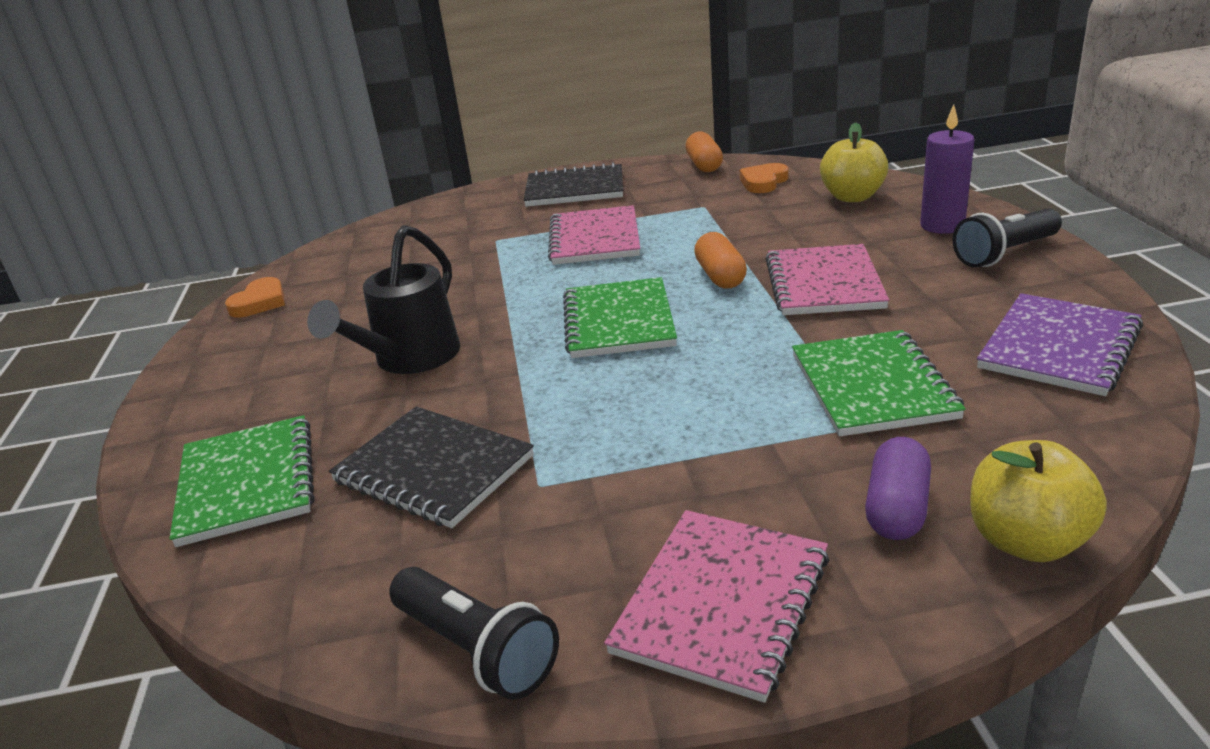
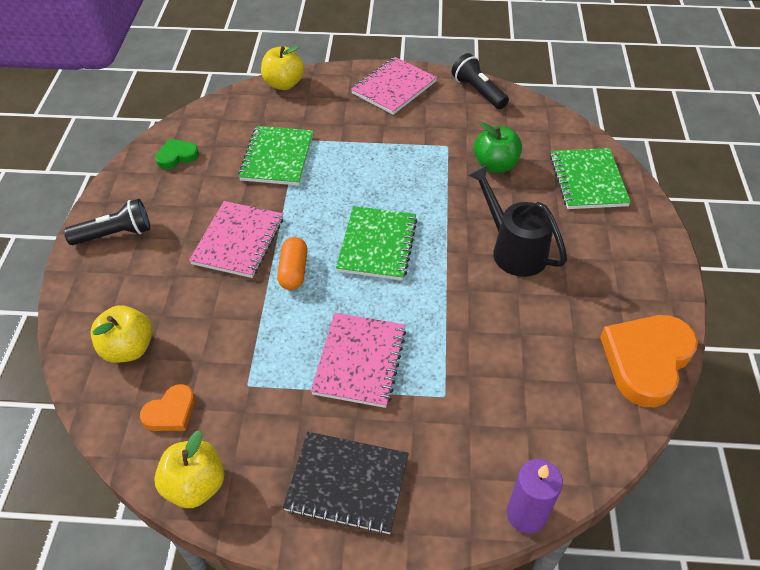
camera: 170 degrees left, 20 degrees up
(260, 302) = (646, 361): orange heart -> orange heart, size x1.96
(409, 359) = (513, 249): black watering can -> black watering can turned 75 degrees counterclockwise
(433, 469) = (495, 165): black notebook -> green apple
(704, 165) = (195, 485): orange capsule -> yellow apple
(897, 508) = (315, 103): purple capsule -> none
(942, 225) = (113, 279): purple candle -> purple candle (526, 514)
(1059, 347) = (177, 156): purple notebook -> green heart

